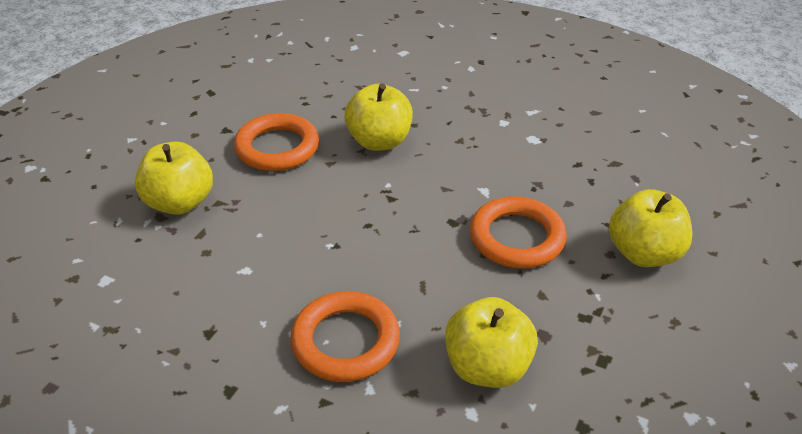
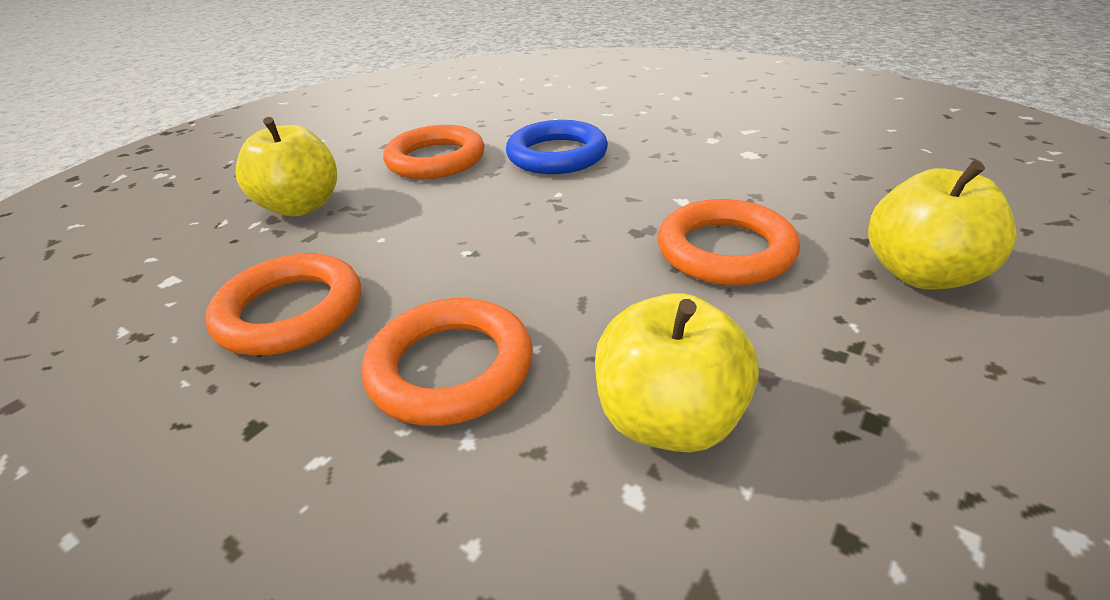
camera: 10 degrees right, 5 degrees down
(216, 303) = (290, 312): none -> orange ring
(379, 141) = (557, 155): yellow apple -> blue ring

